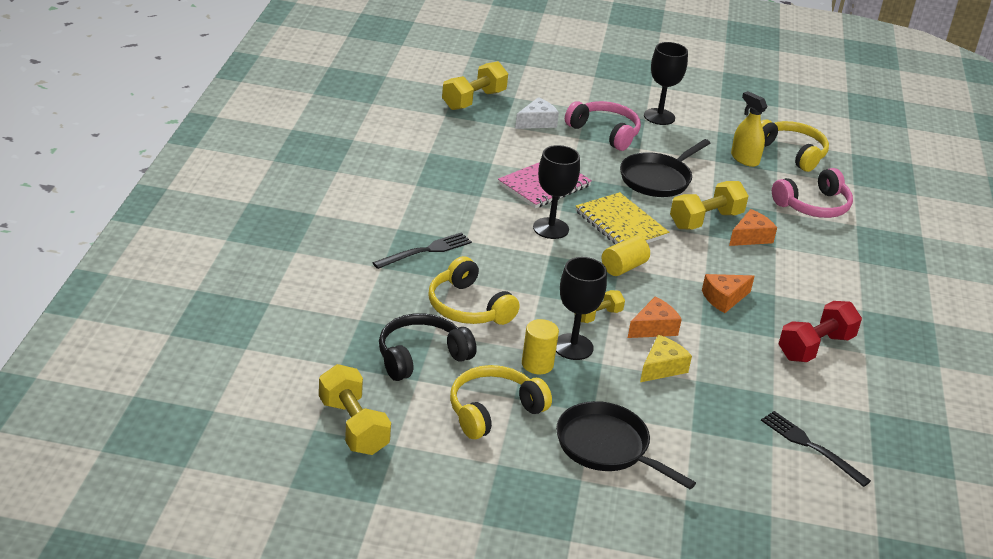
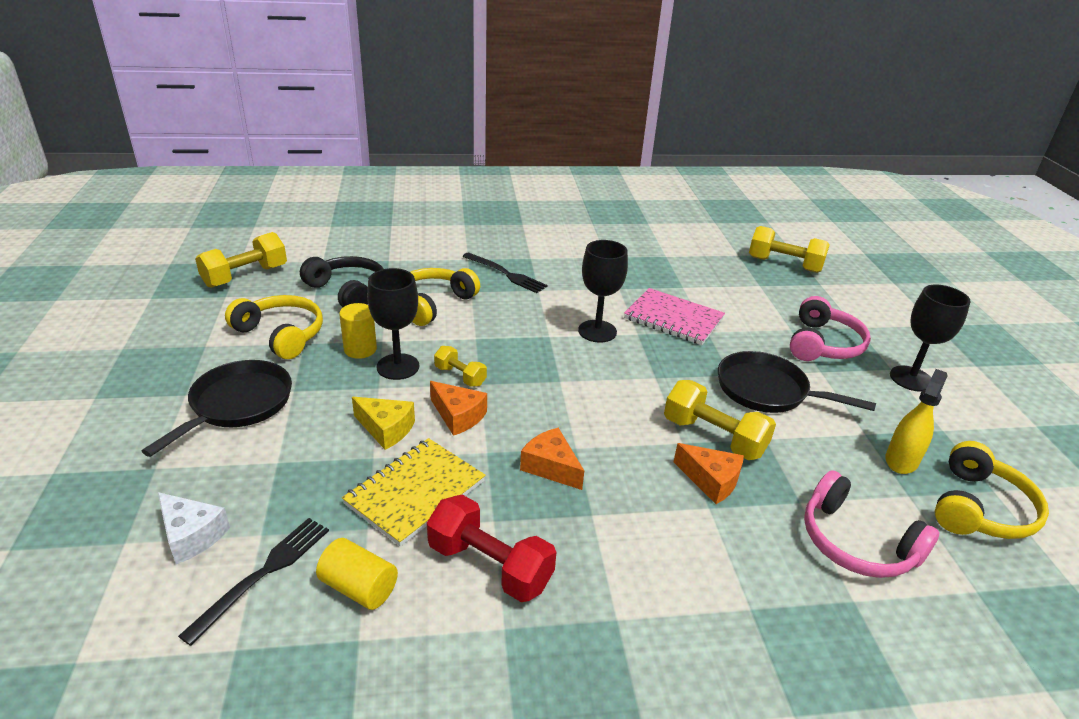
camera: 75 degrees right, 0 degrees up
(537, 122) = (789, 301): white cheese -> white cheese (191, 535)
(620, 224) = (644, 373): yellow notebook -> yellow notebook (415, 492)
(623, 267) = (561, 384): yellow cylinder -> yellow cylinder (359, 587)

